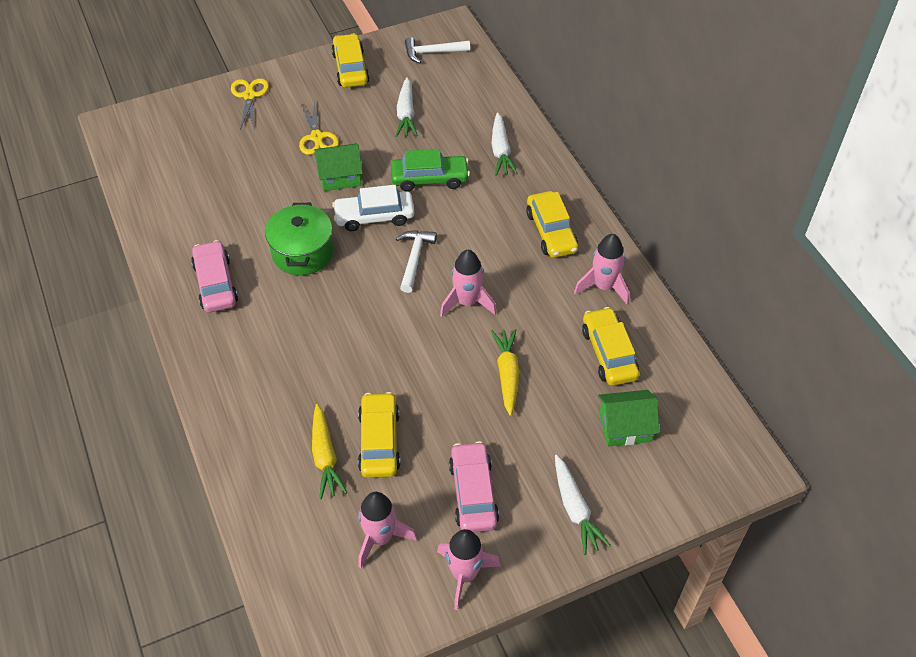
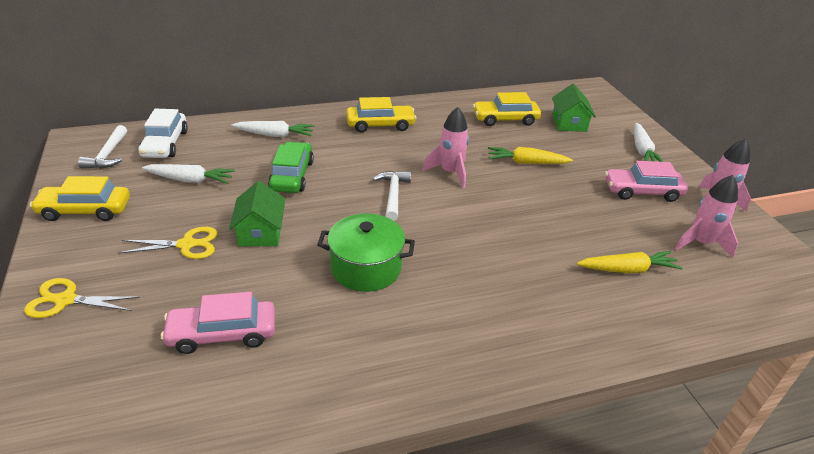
camera: 85 degrees left, 15 degrees down
(216, 283) = (398, 346): pink car -> pink car (222, 333)
(374, 216) = (330, 214): white car -> white car (165, 144)
(379, 441) = (603, 235): yellow car -> none
(414, 259) = (393, 195): white hammer -> white hammer turned 75 degrees clockwise
(575, 509) = (642, 150): white carrot -> white carrot turned 105 degrees clockwise
(603, 287) = (442, 112): pink rocket -> none

